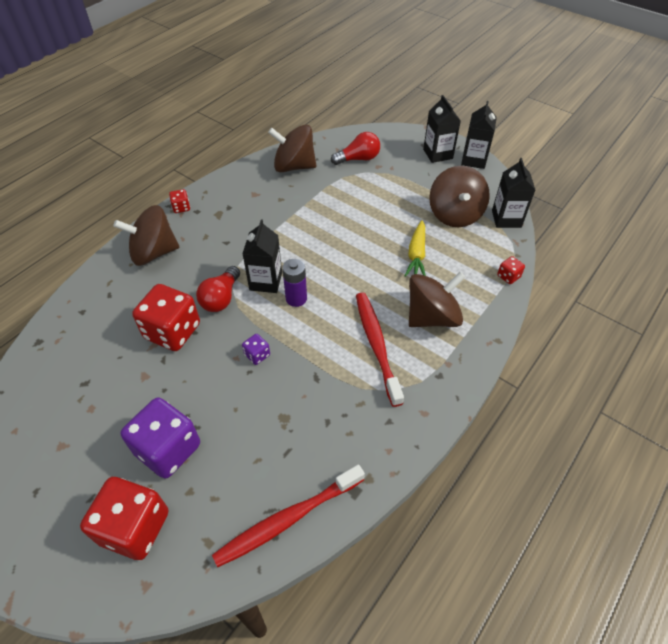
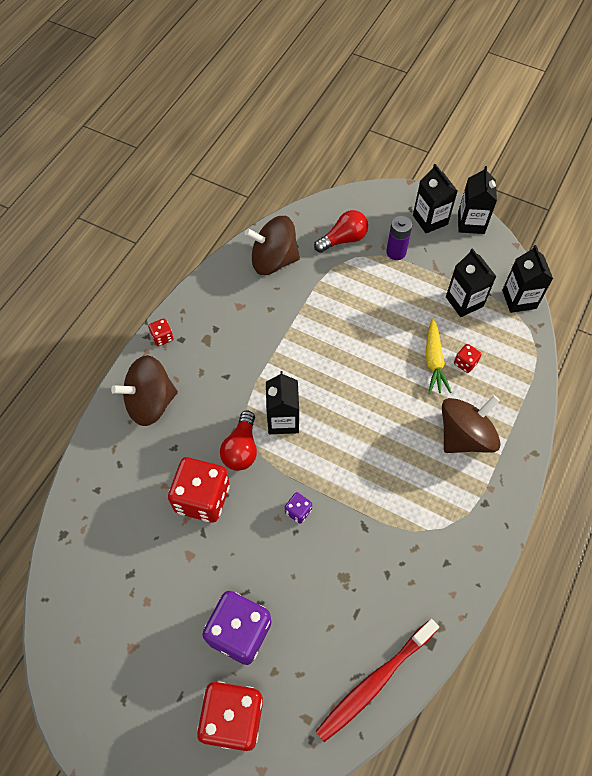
camera: 10 degrees left, 10 degrees up
(296, 298) = (320, 436): purple battery -> purple battery (396, 252)
(376, 345) = (416, 479): red toothbrush -> none
(455, 214) = (464, 301): brown spinning top -> black carton
(508, 276) = (533, 374): red dice -> red dice (465, 363)

